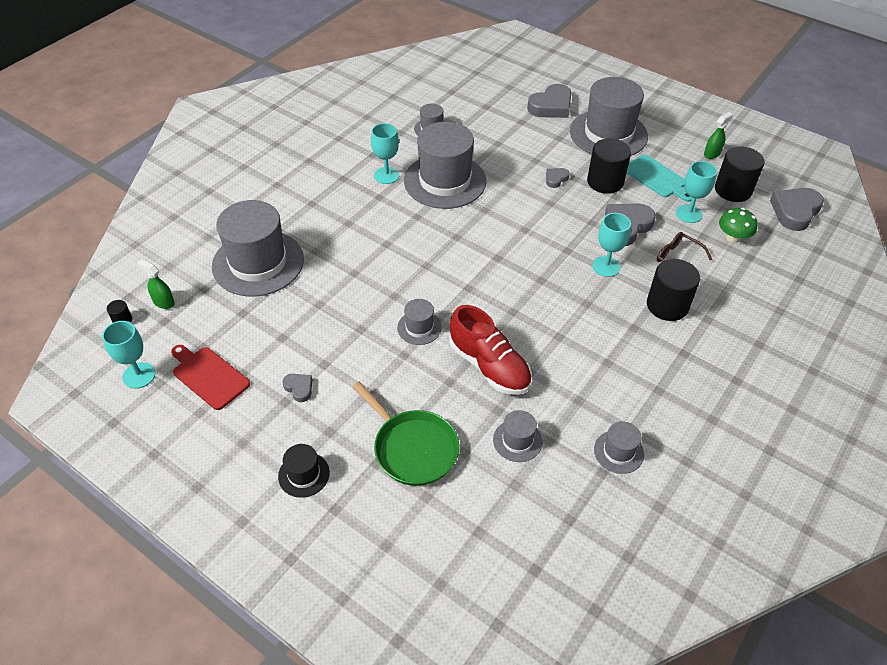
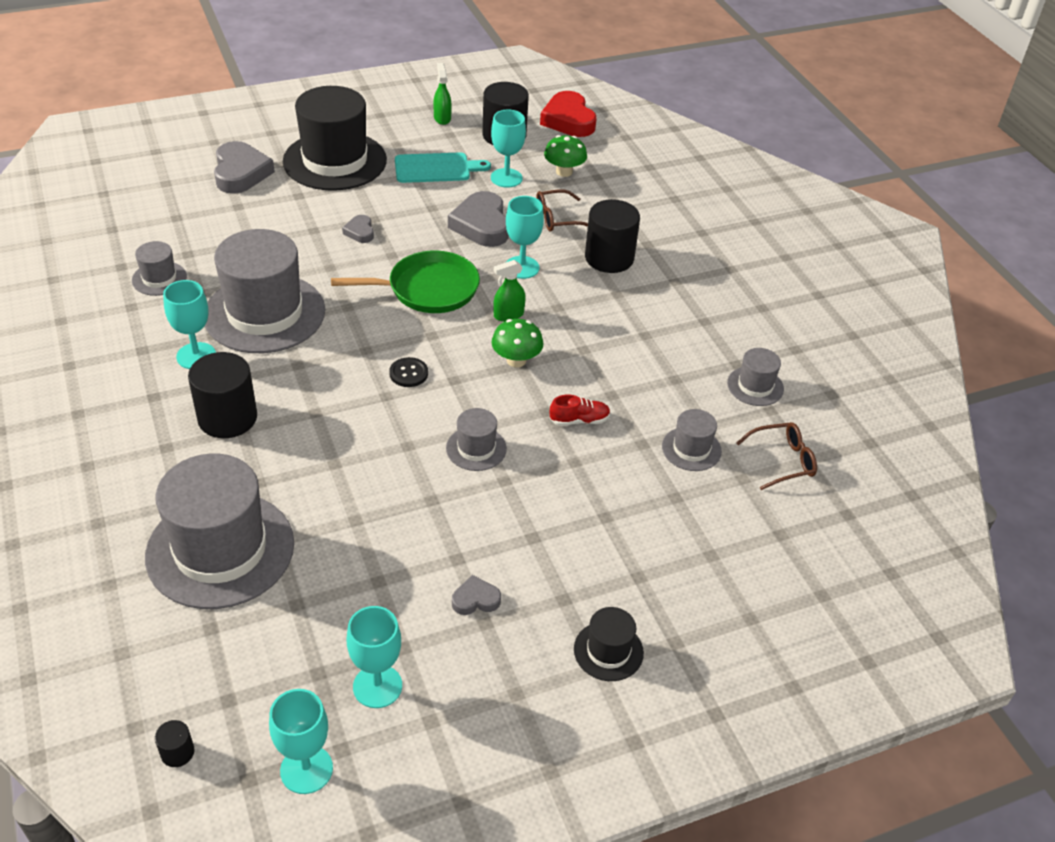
camera: 60 degrees left, 5 degrees down
(163, 302) = (190, 687): green spray bottle -> green spray bottle (508, 315)
(209, 376) = (377, 686): red cutting board -> turquoise goblet
(413, 448) = (642, 536): green pan -> green pan (428, 289)
(454, 265) = (408, 373): none -> black button
(489, 366) = (579, 420): red shoe -> red shoe, size x0.47
(514, 308) = (516, 360): none -> green mushroom
(554, 503) = (782, 461): none -> brown glasses
(605, 182) = (403, 202): black cylinder -> black cylinder (227, 418)
(608, 134) = (335, 161): grey hat -> black hat
(795, 211) = (568, 120): grey heart -> red heart

